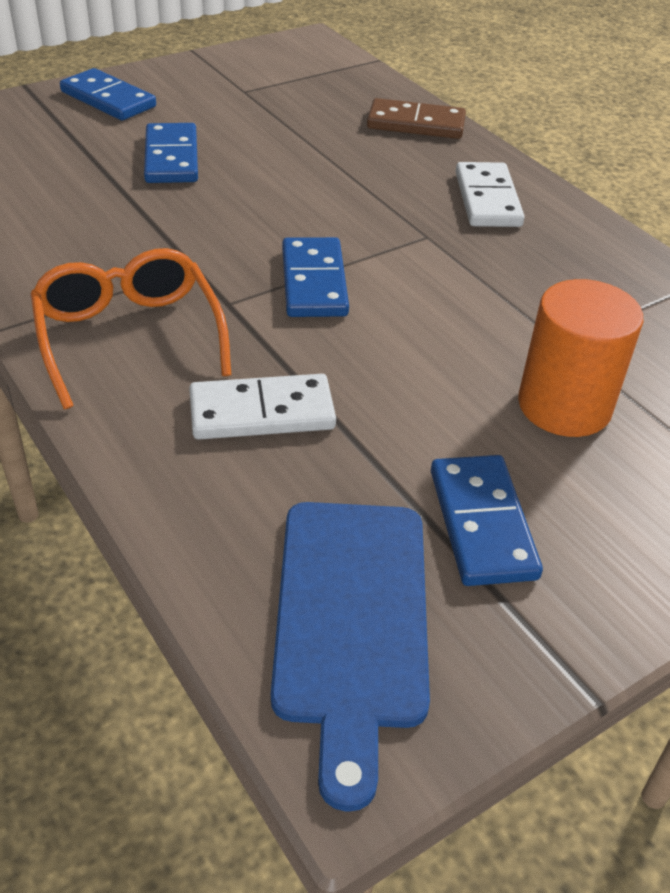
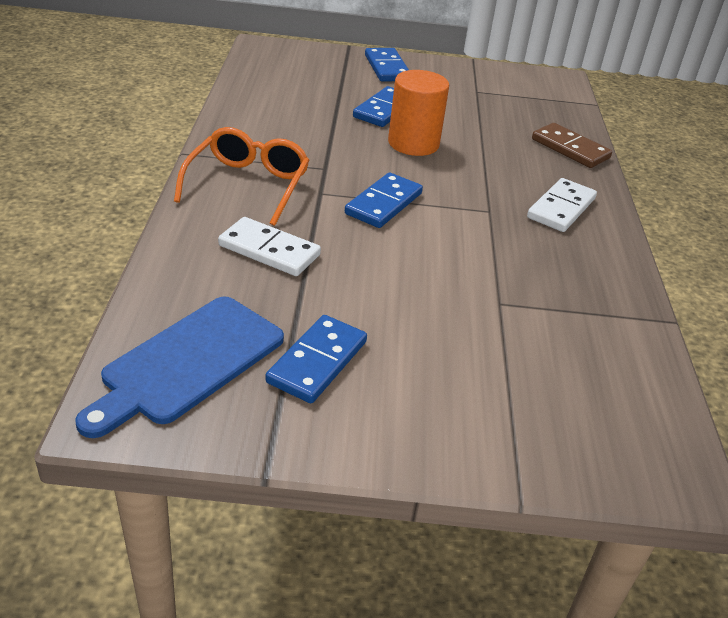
camera: 35 degrees right, 5 degrees down
(564, 405) = (452, 335): orange cylinder -> orange cylinder (413, 143)

